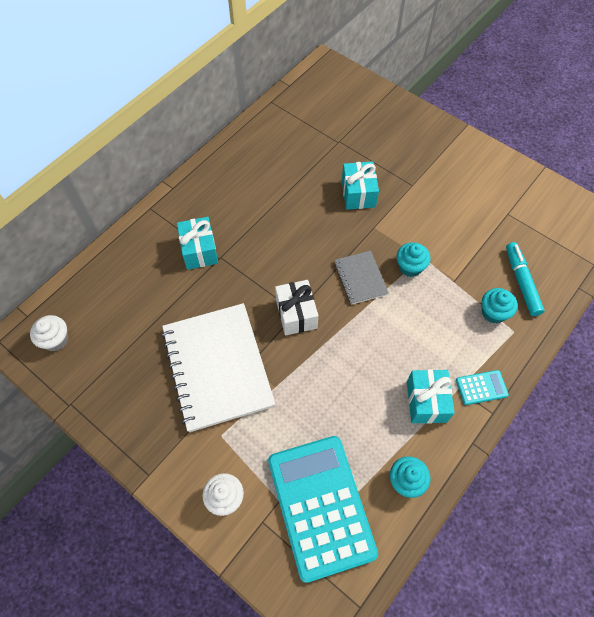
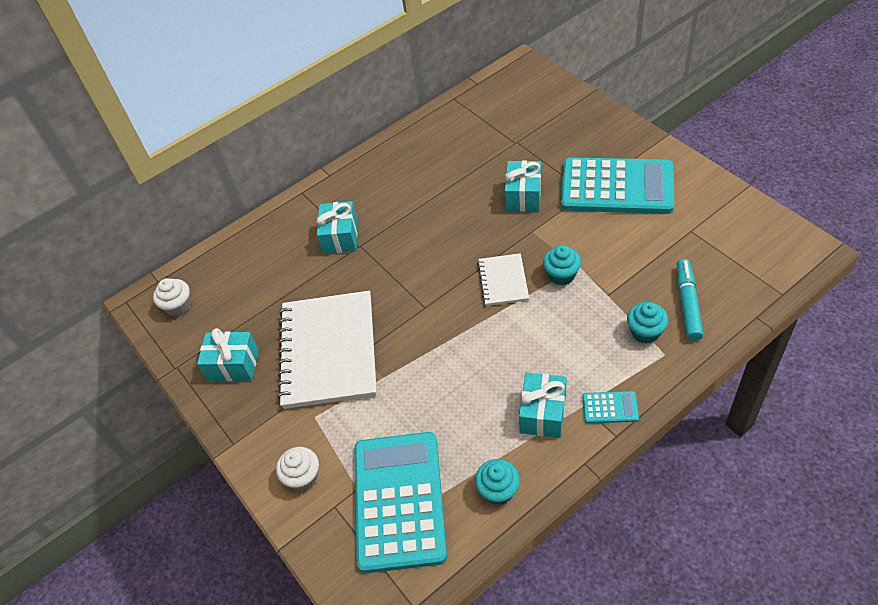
camera: 20 degrees right, 10 degrees down
(128, 394) = (233, 365): none -> turquoise gift
(296, 314) = (424, 309): white gift -> none
(360, 278) = (503, 281): grey notebook -> white notebook
(436, 178) = (617, 187): none -> turquoise calculator

